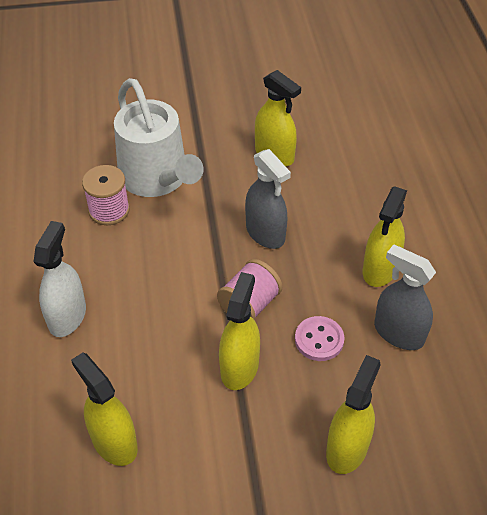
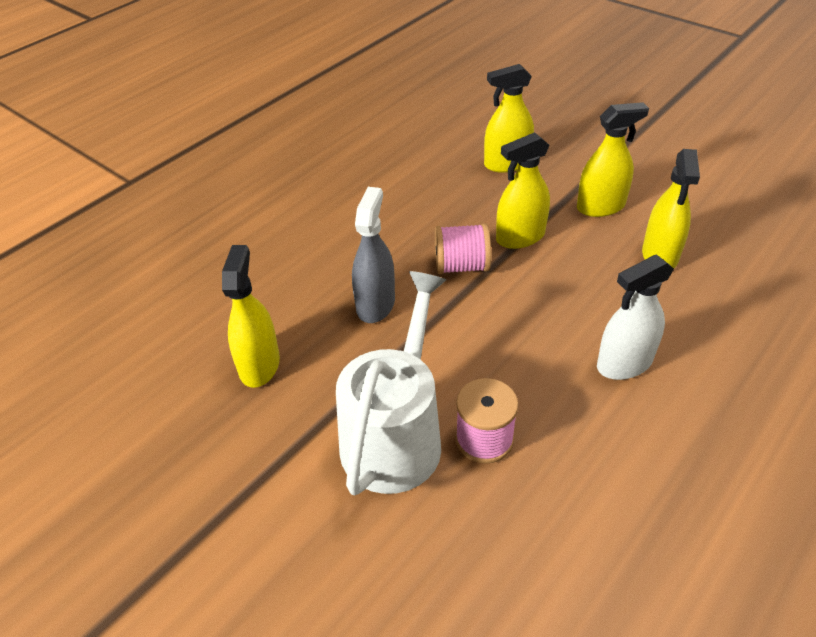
camera: 130 degrees left, 5 degrees down
(319, 340) = (444, 215): pink button -> none
(380, 269) = (338, 222): yellow spray bottle -> yellow spray bottle (600, 207)
(398, 333) = (390, 186): grey spray bottle -> none

